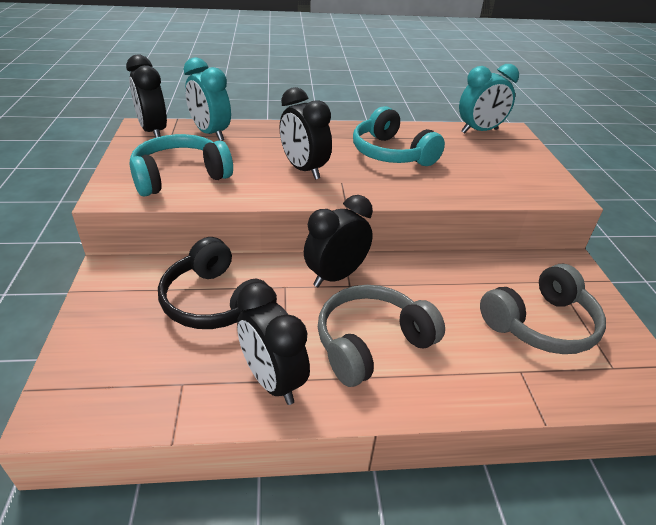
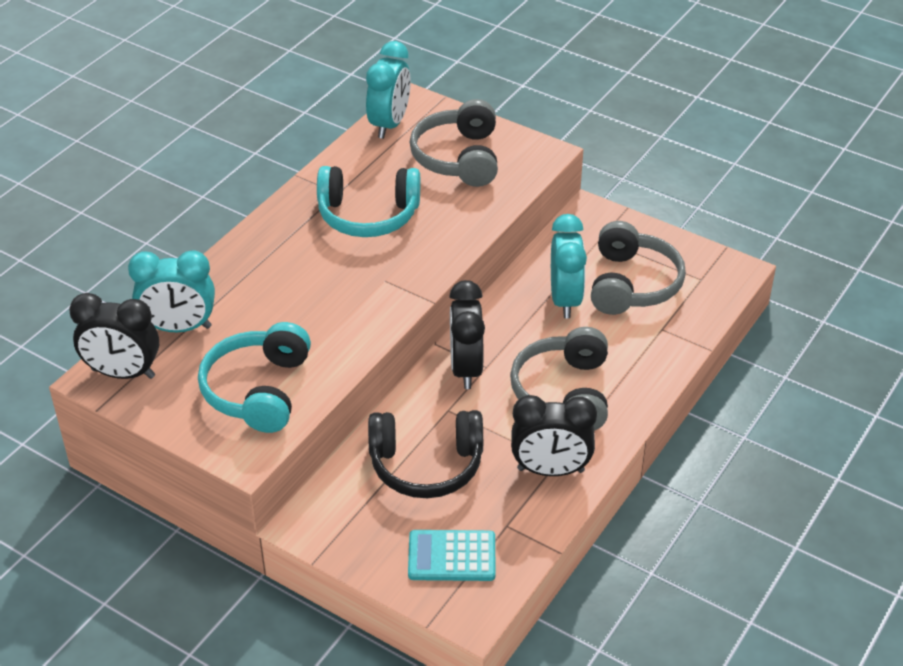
camera: 50 degrees left, 5 degrees up
(120, 365) = (452, 556): none -> turquoise calculator
(304, 170) = (336, 294): black clock -> none
(469, 294) = (565, 300): none -> turquoise clock
(496, 164) = (458, 158): none -> grey headphones

